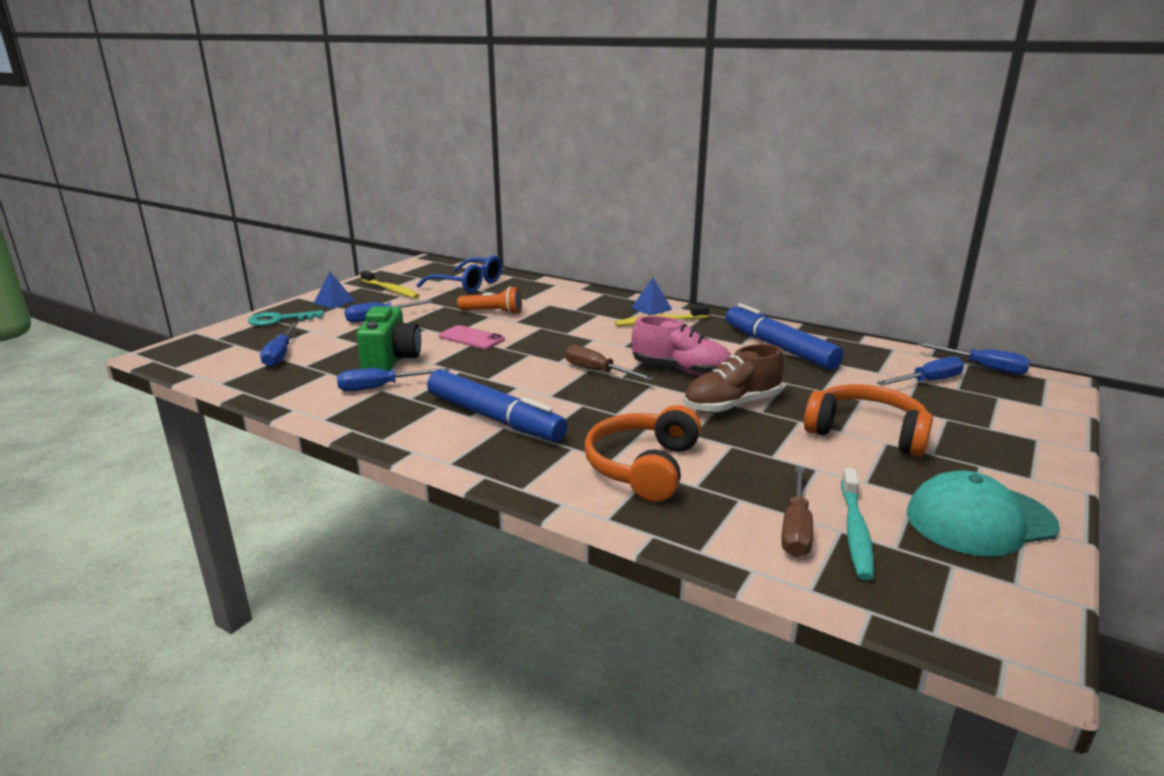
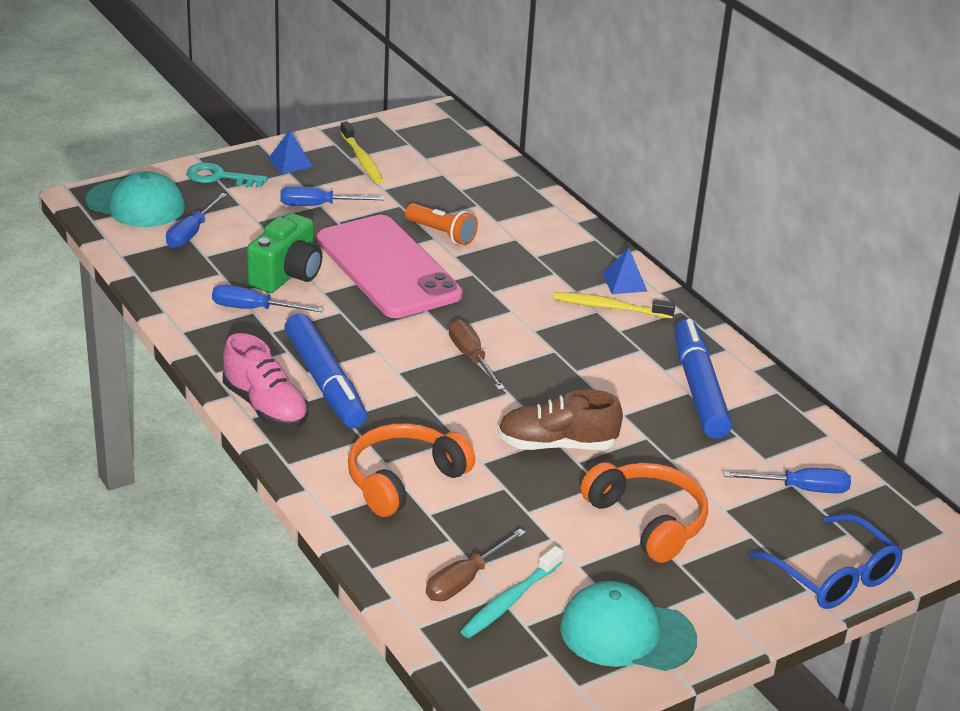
camera: 25 degrees right, 10 degrees up
(212, 349) = (136, 204): none -> turquoise cap
(468, 284) = (454, 175): blue glasses -> blue glasses (834, 576)
(471, 338) = (387, 267): pink phone -> pink phone, size x2.31
(680, 370) = (556, 384): pink shoe -> pink shoe (265, 406)
(983, 367) = (893, 494): blue screwdriver -> none

